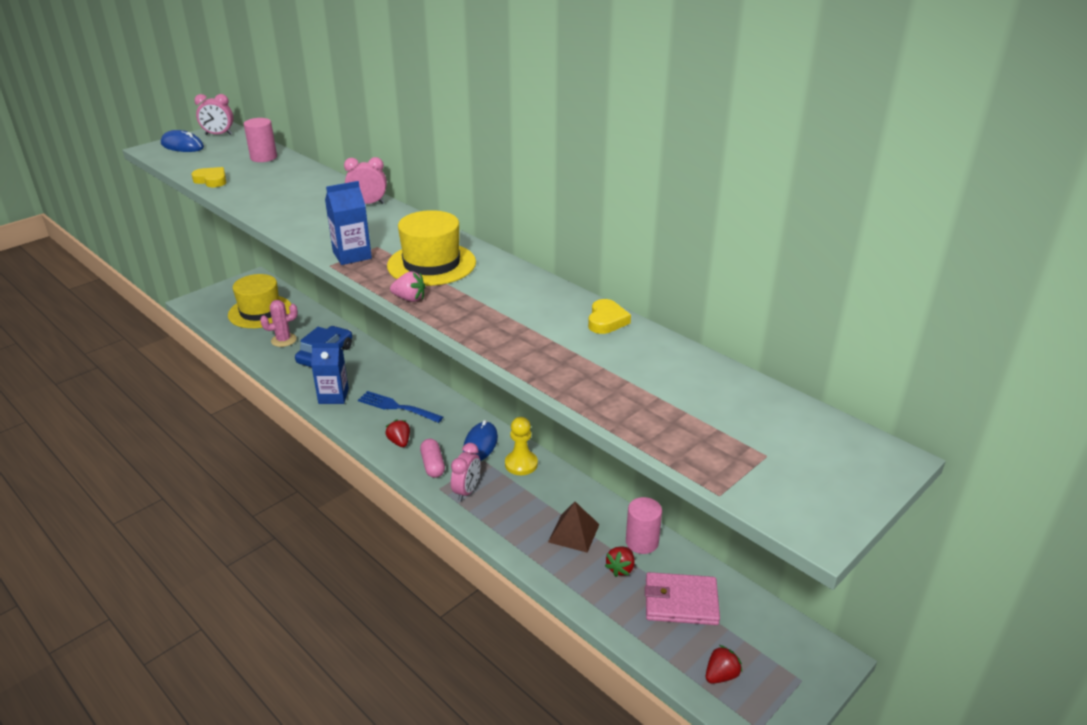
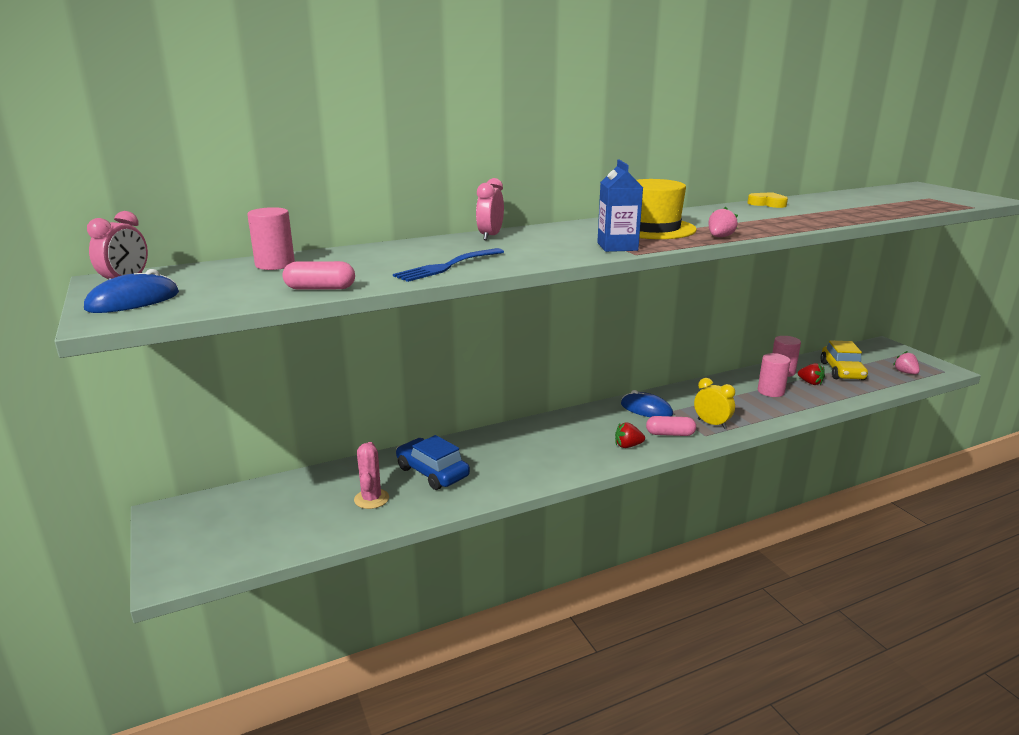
camera: 70 degrees left, 10 degrees down
(211, 180) = (320, 288): yellow heart -> pink capsule
(260, 312) = (275, 513): yellow hat -> none
(333, 396) = (524, 474): blue carton -> none
(397, 407) = (567, 440): blue fork -> blue fork (447, 266)
(467, 491) = (712, 424): pink clock -> yellow clock
(521, 464) = (680, 397): yellow pawn -> none
(573, 533) = (771, 391): brown pyramid -> pink cylinder
(681, 602) = (842, 371): pink wallet -> yellow car
(721, 675) = (905, 372): red strawberry -> pink strawberry

